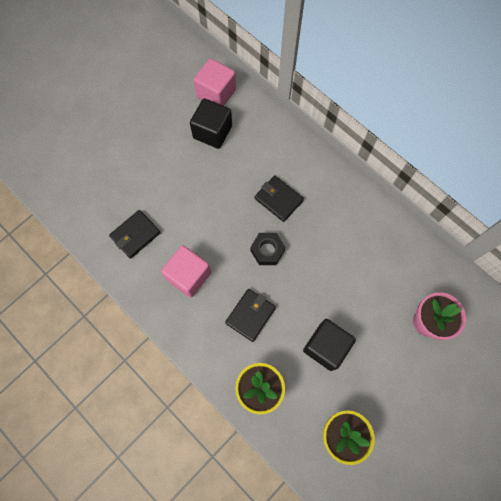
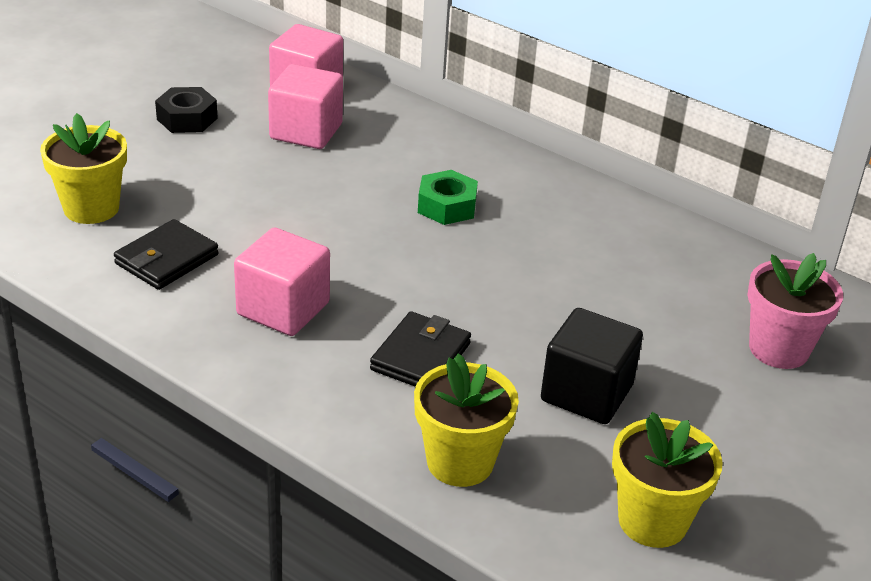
camera: 10 degrees left, 35 degrees down
(100, 192) = (91, 208): none -> yellow flower pot
(212, 132) = (306, 131): black cube -> pink cube
(267, 250) = (438, 269): black nut -> black nut (187, 119)
(278, 199) = (447, 206): black wallet -> green nut

